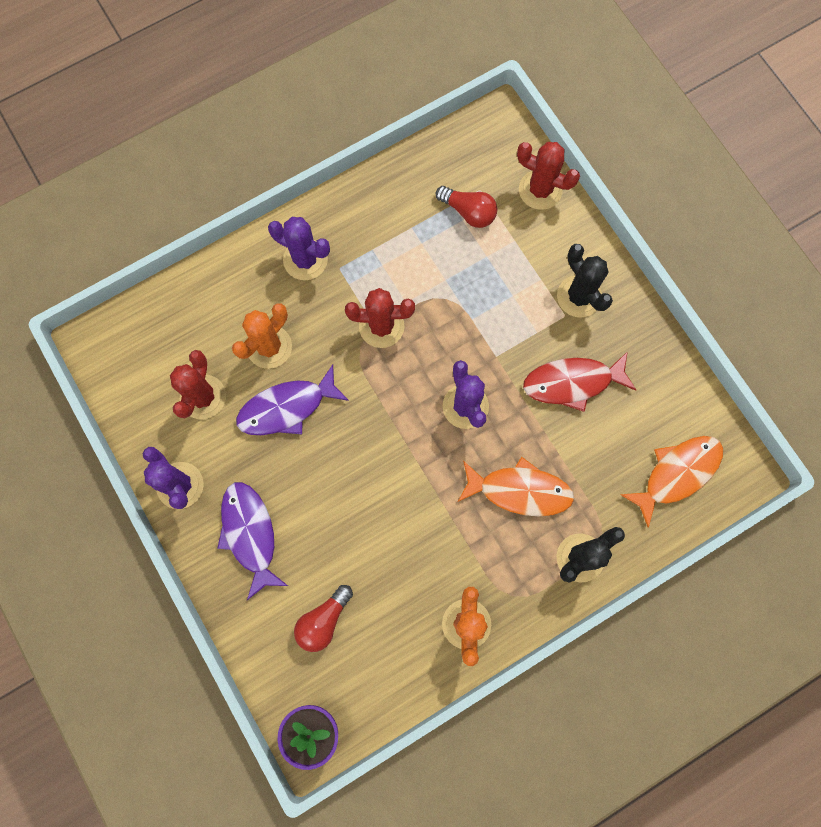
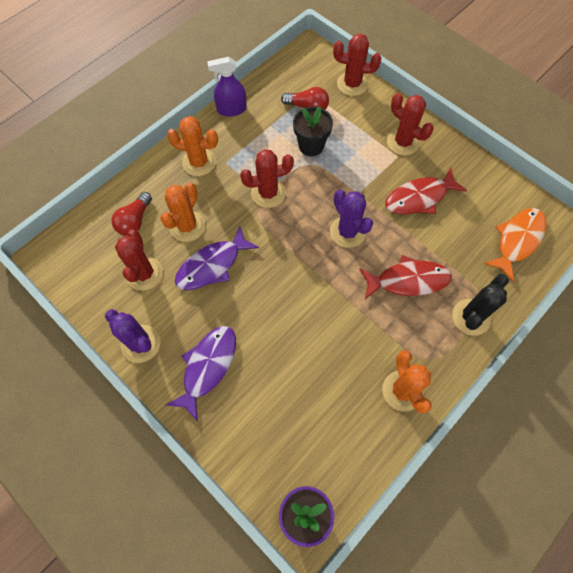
camera: 15 degrees left, 10 degrees down
(250, 534) = (207, 367): purple fish -> purple fish turned 60 degrees clockwise
(305, 260) = (199, 162): purple cactus -> orange cactus
(323, 620) = (286, 420): red light bulb -> red light bulb (135, 221)
(367, 190) = (231, 109): none -> purple spray bottle
(456, 271) = (311, 146): none -> black flower pot
(519, 490) = (408, 280): orange fish -> red fish
(579, 296) = (403, 142): black cactus -> red cactus

